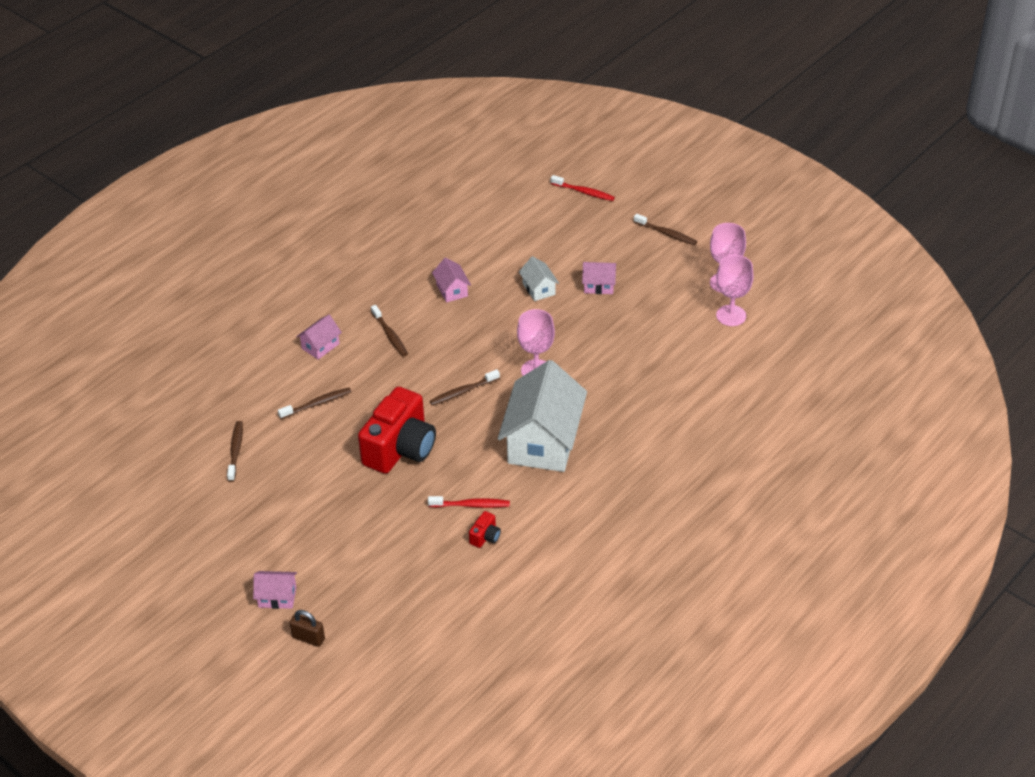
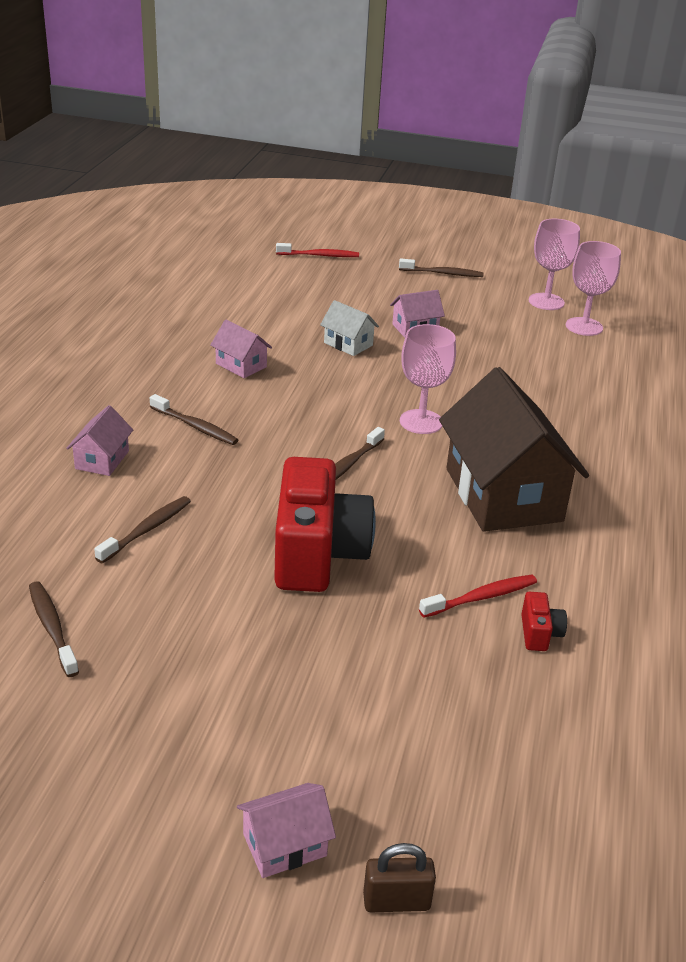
camera: 30 degrees left, 10 degrees down
(543, 441) = (503, 495): white house -> brown house

